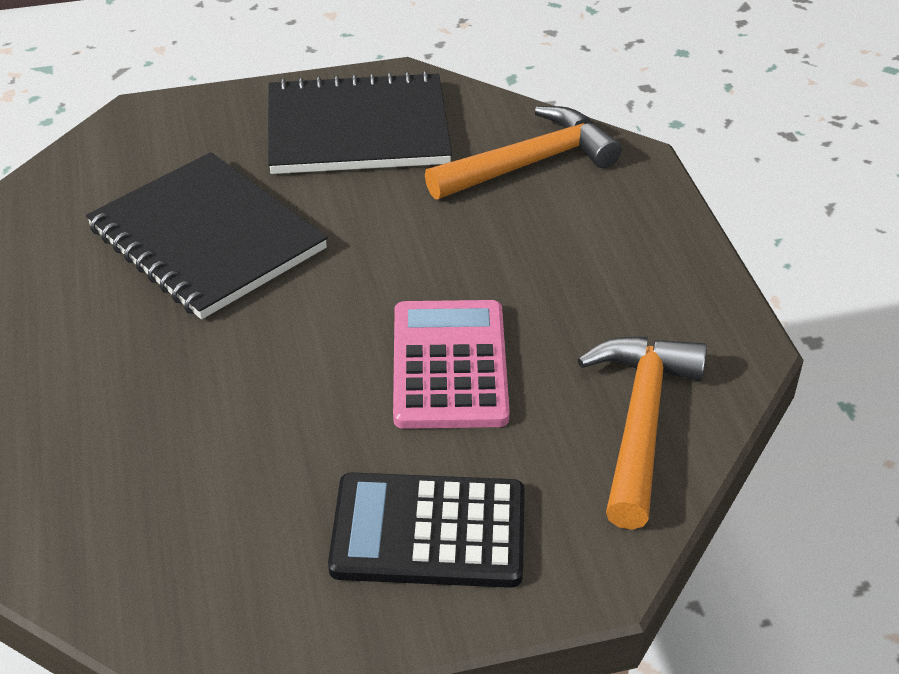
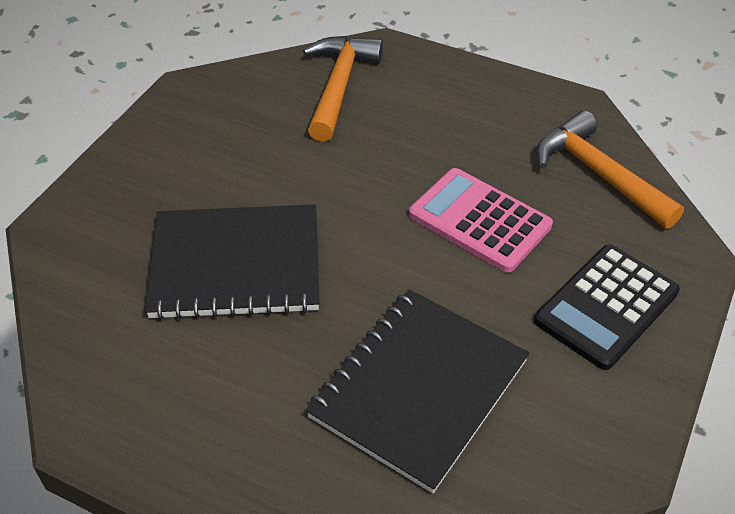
camera: 50 degrees left, 5 degrees up
(357, 129) = (212, 134): black notebook -> black notebook (419, 389)

